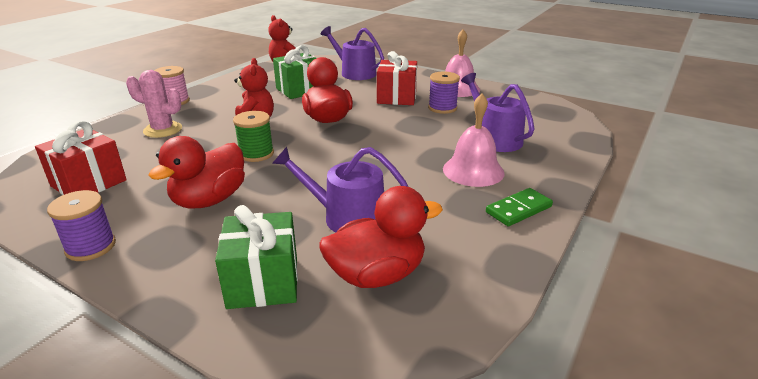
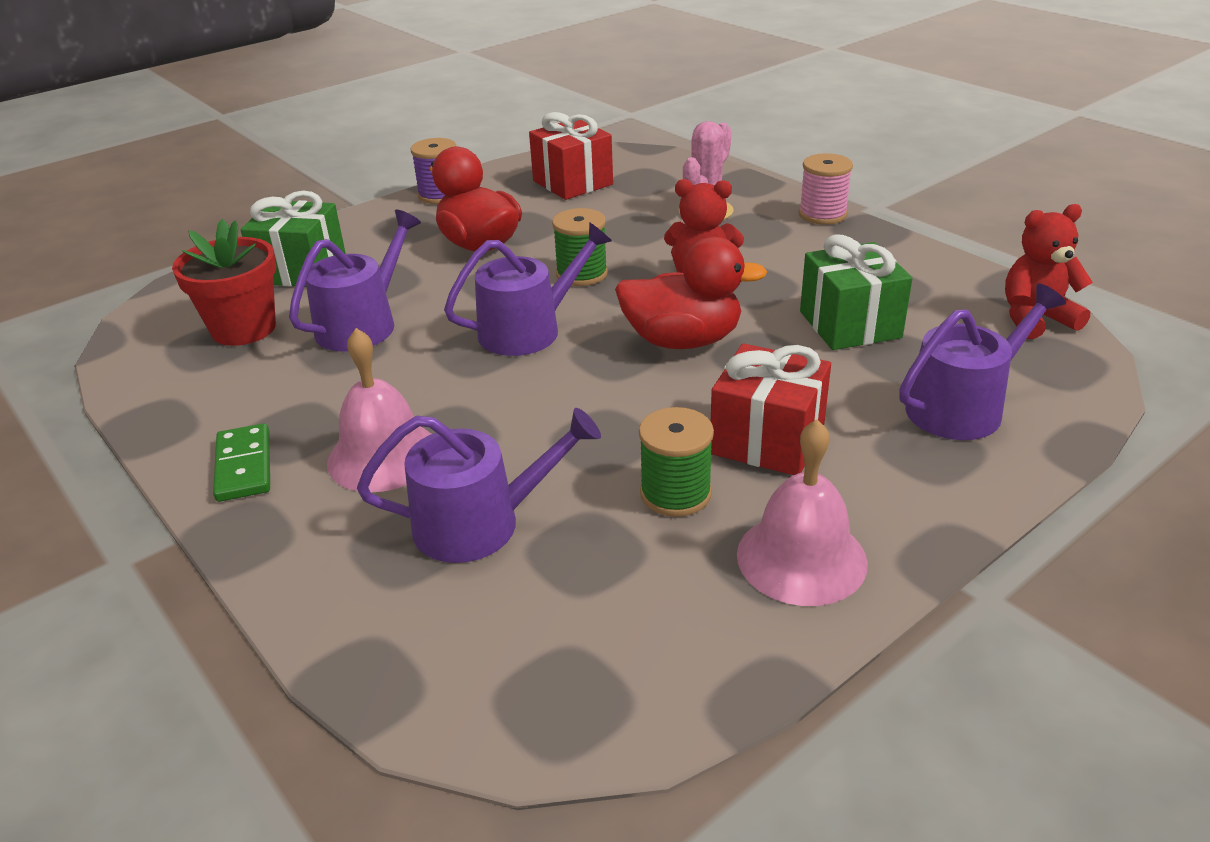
camera: 110 degrees right, 5 degrees up
(331, 157) = (528, 330): none -> purple watering can
(377, 275) = (244, 329): red duck -> red flower pot
(442, 108) = (675, 493): purple spool -> green spool

